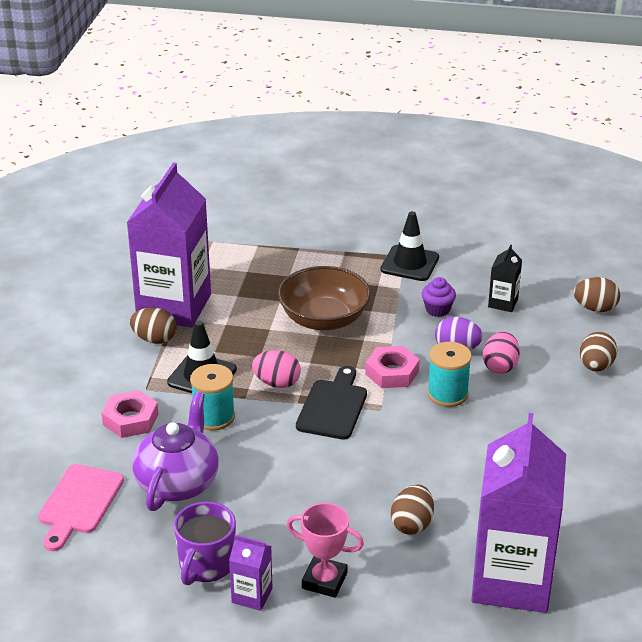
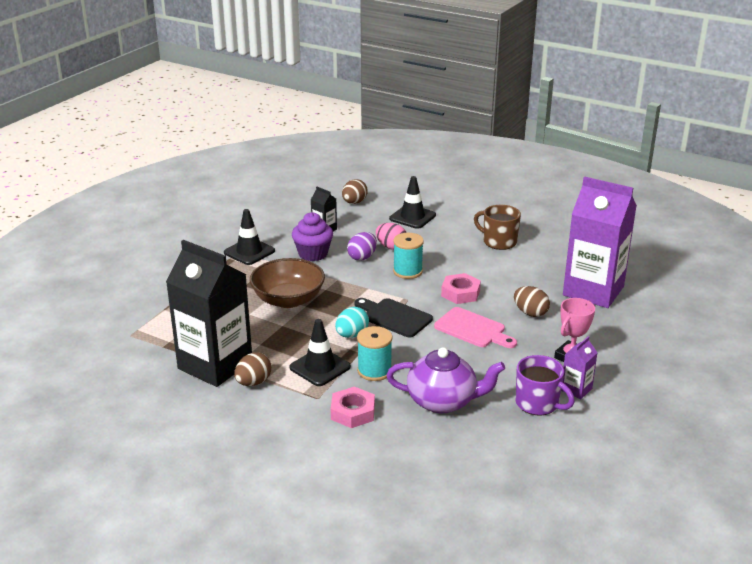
camera: 70 degrees left, 5 degrees down
(79, 503) = (443, 455): pink cutting board -> pink cutting board (472, 329)
(174, 306) = (215, 365): purple carton -> black carton
(178, 482) = (443, 401): purple teapot -> purple teapot turned 150 degrees clockwise
(277, 383) = (352, 335): pink egg -> turquoise egg
(392, 372) = (371, 286): pink nut -> pink nut (460, 293)
(437, 310) = (313, 254): purple cupcake -> purple cupcake, size x1.59
(587, 460) = (498, 241): none -> brown mug
(595, 366) = (412, 217): brown egg -> black traffic cone

